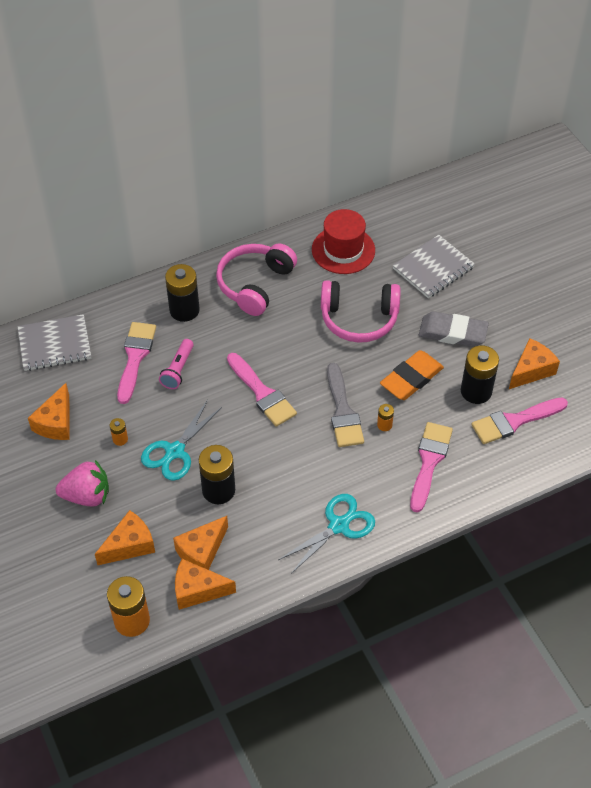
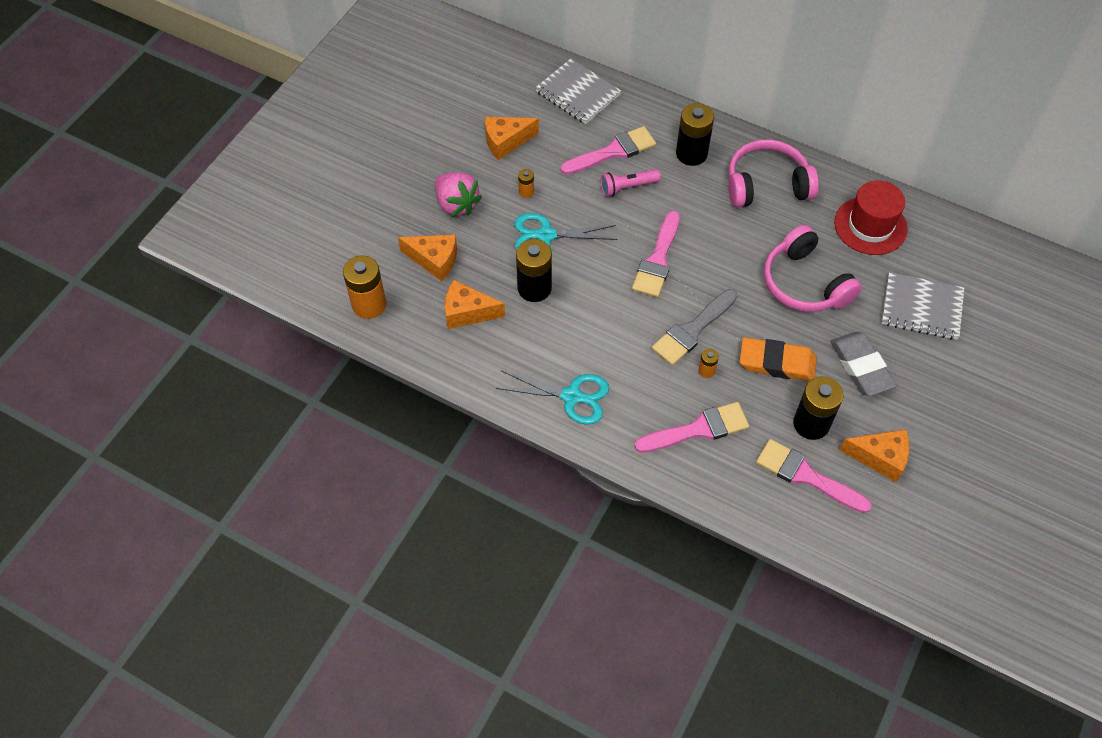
camera: 55 degrees right, 5 degrees up
(197, 590) = (429, 332): orange cheese -> none

